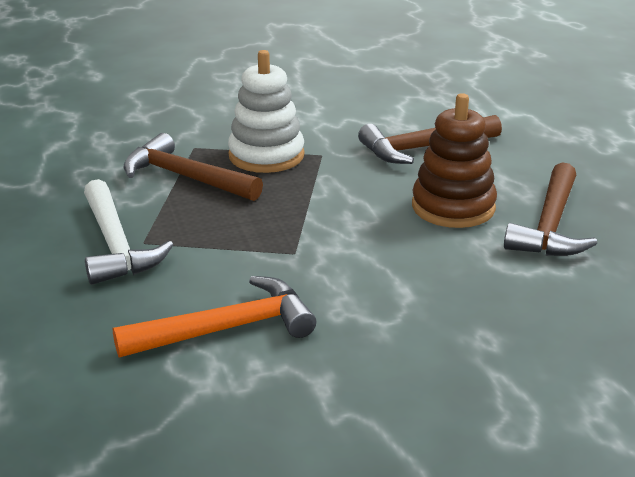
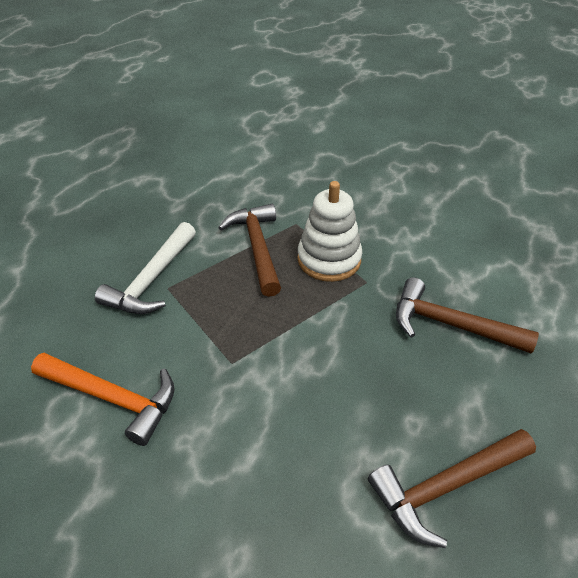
camera: 45 degrees right, 15 degrees up
(453, 207) = (392, 403): brown stacking toy -> none

